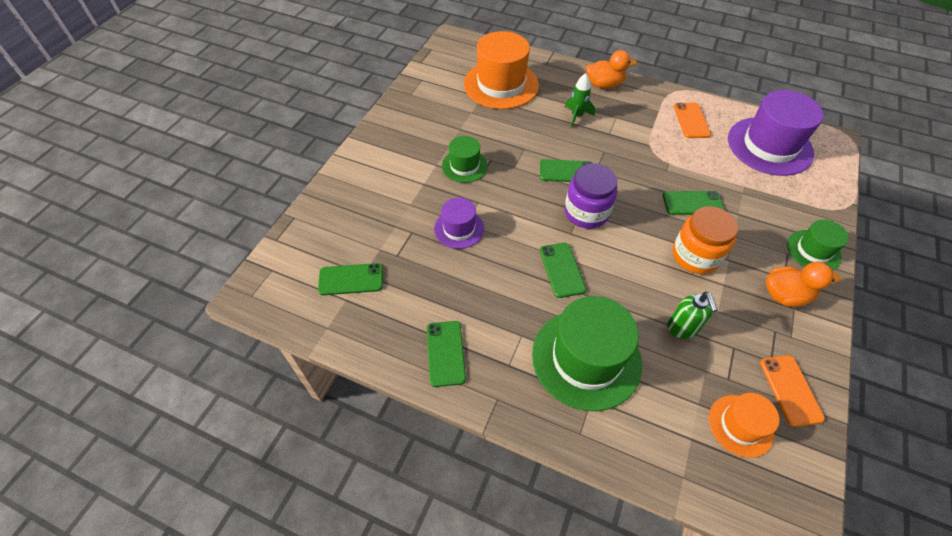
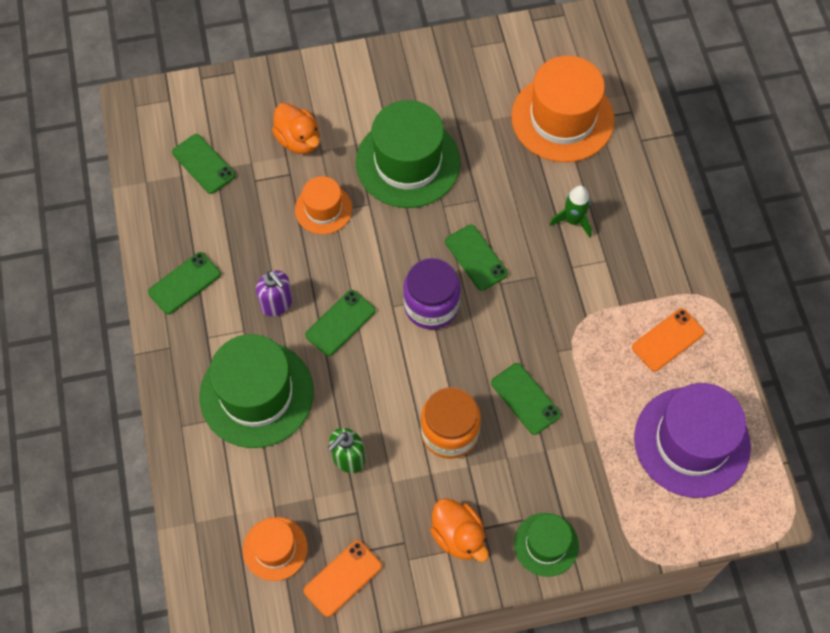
camera: 55 degrees right, 10 degrees up
(459, 228) = (323, 209): purple hat -> orange hat
(464, 166) = (408, 162): green hat -> green hat, size x1.85
(515, 300) = (277, 304): none -> purple soap dispenser
(604, 85) = (655, 219): orange duck -> orange duck (298, 140)

